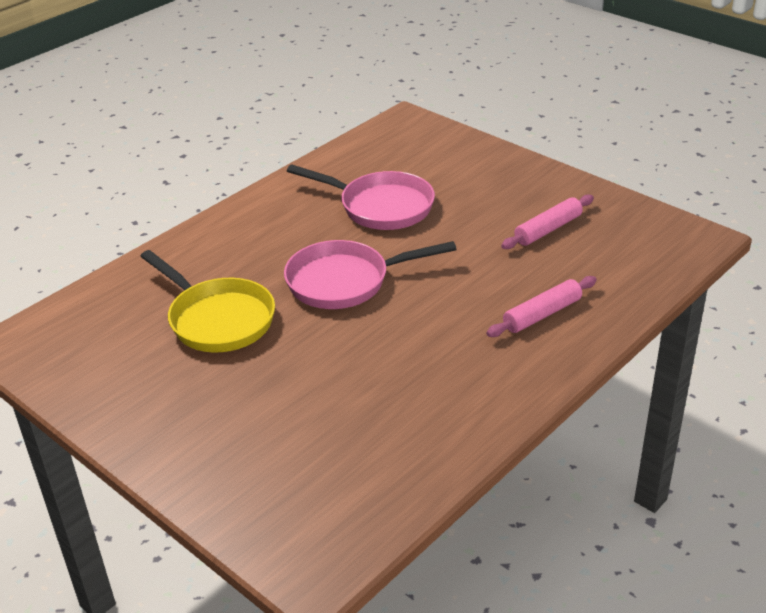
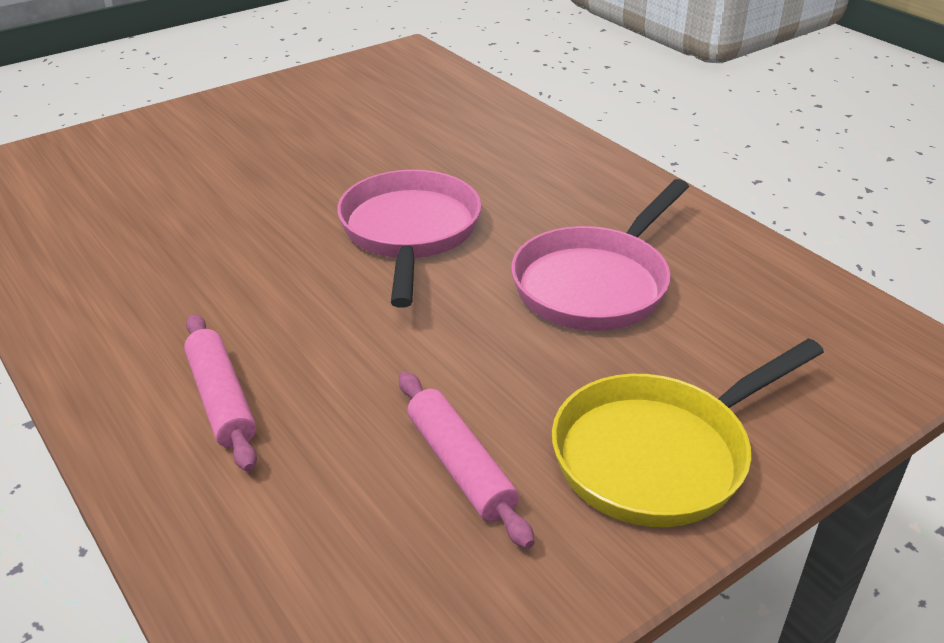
camera: 100 degrees right, 0 degrees up
(217, 319) = (381, 146): yellow pan -> yellow pan (659, 455)

